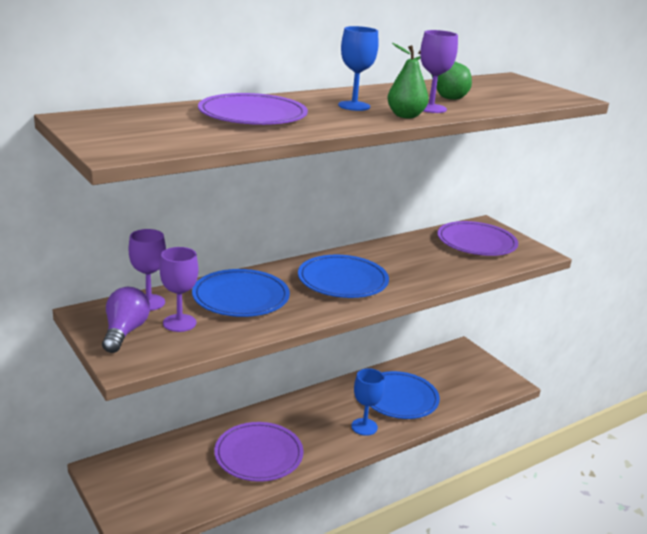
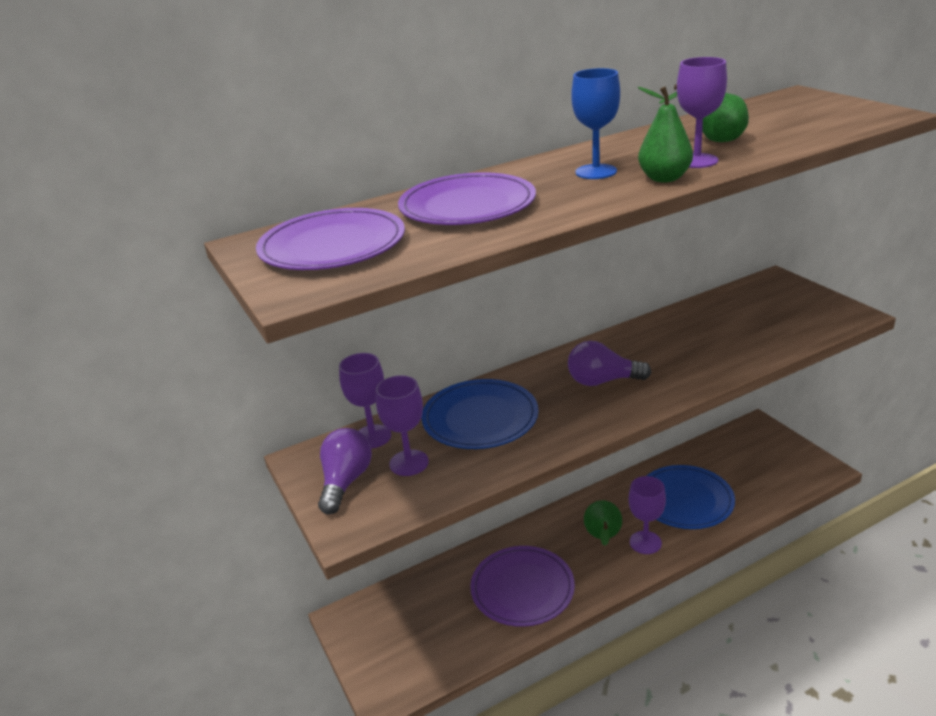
camera: 10 degrees right, 5 degrees up
(329, 421) = (603, 538): none -> green pear
(342, 280) = (603, 381): blue plate -> purple light bulb
(364, 427) = (645, 542): blue goblet -> purple goblet
(476, 242) = (767, 307): purple plate -> purple plate (332, 245)

